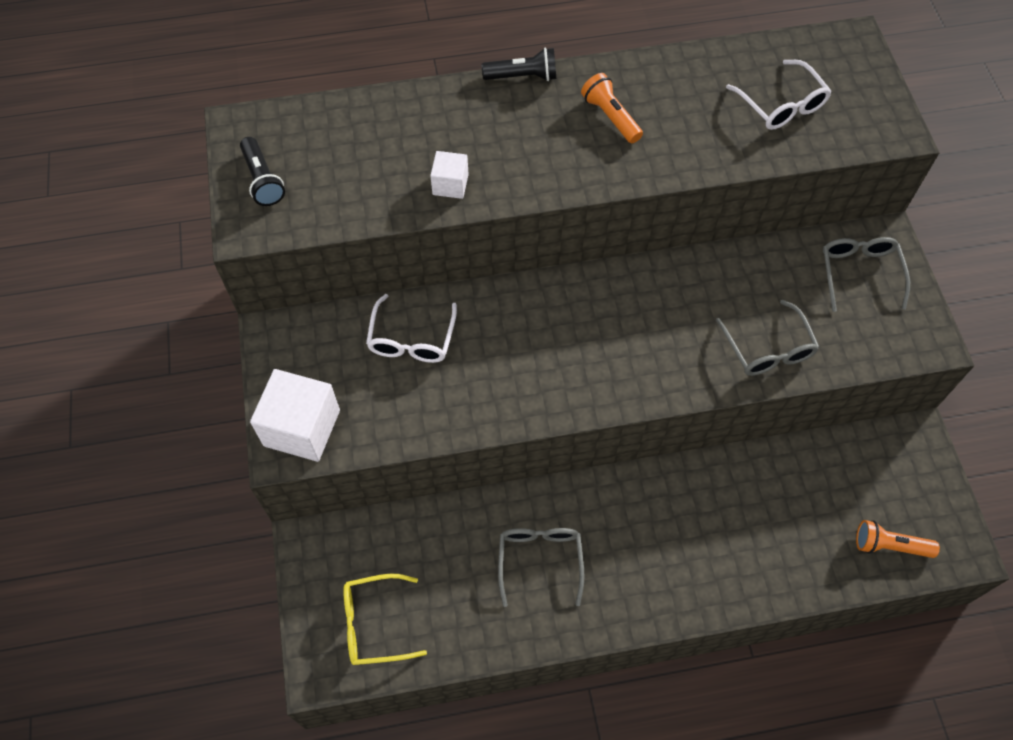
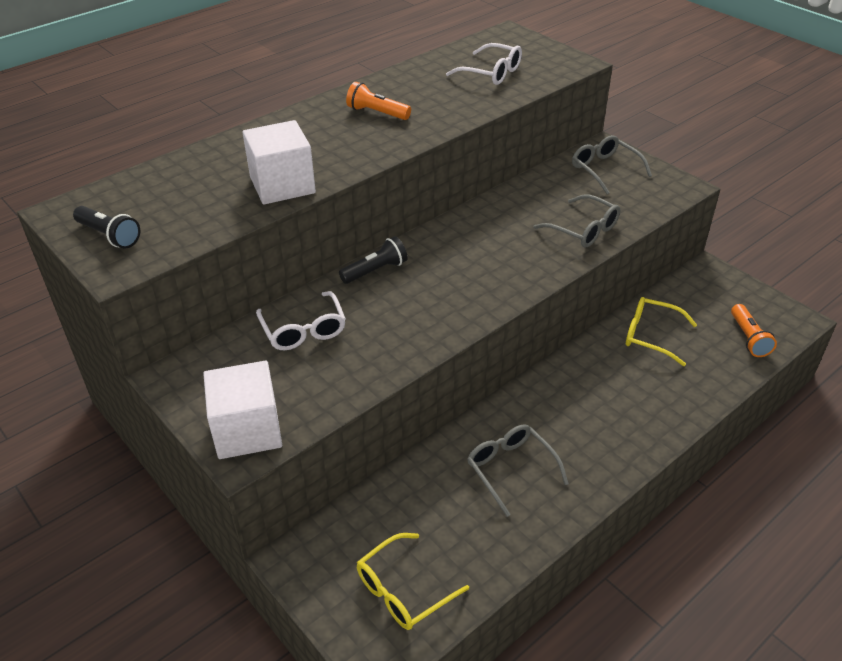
camera: 30 degrees left, 20 degrees down
(450, 184) = (282, 185): white cube -> white cube, size x1.89
(523, 76) = (291, 113): black flashlight -> black flashlight (376, 271)
(786, 487) = (650, 336): none -> yellow glasses
(889, 545) = (748, 338): orange flashlight -> orange flashlight turned 75 degrees counterclockwise

